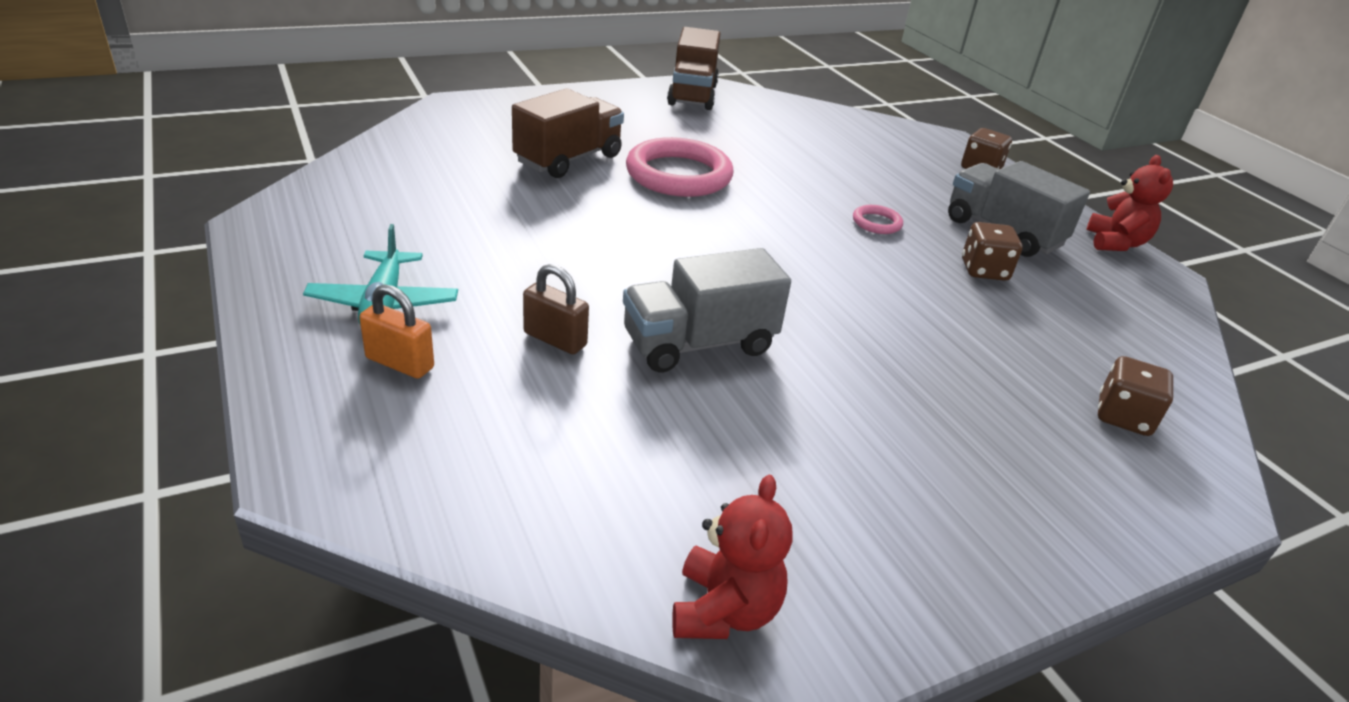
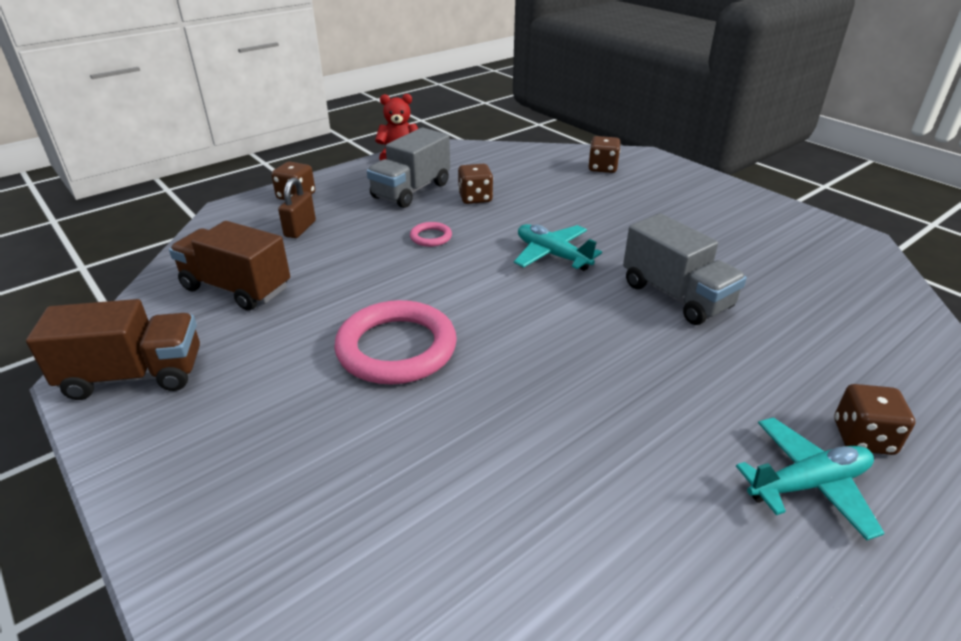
camera: 100 degrees left, 0 degrees up
(400, 363) = (863, 437): orange padlock -> brown dice
(555, 339) = (742, 362): brown padlock -> brown padlock (300, 229)
(568, 159) = (400, 441): brown truck -> brown truck (236, 288)
(724, 610) = (871, 261): red teddy bear -> none
(820, 286) = (552, 255): none -> turquoise plane

